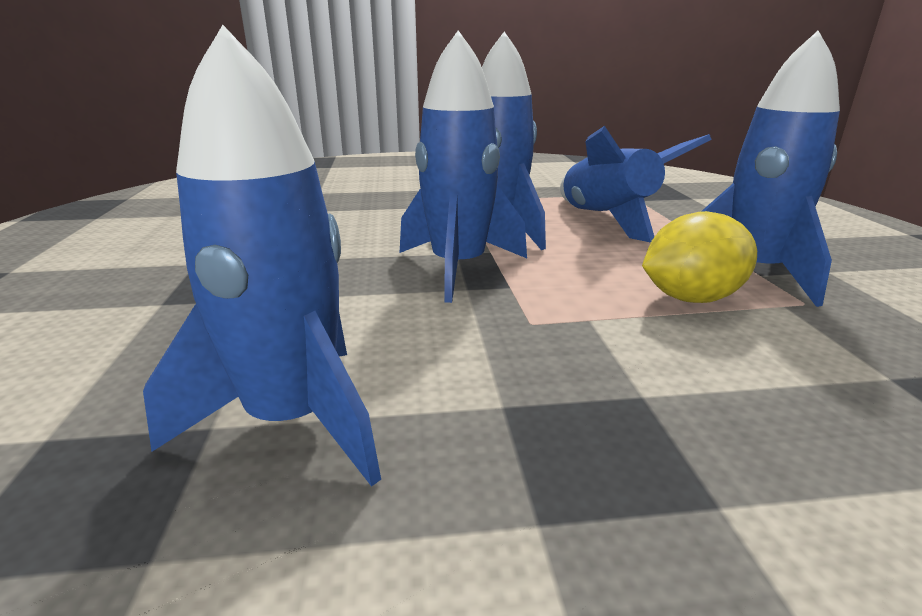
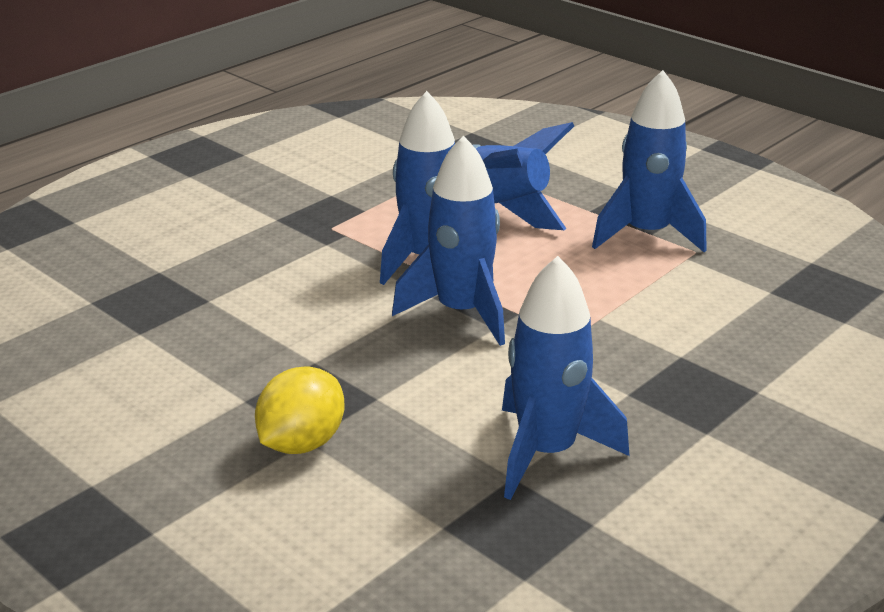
camera: 40 degrees left, 5 degrees up
(691, 298) = (635, 275): yellow lemon -> yellow lemon (302, 443)

